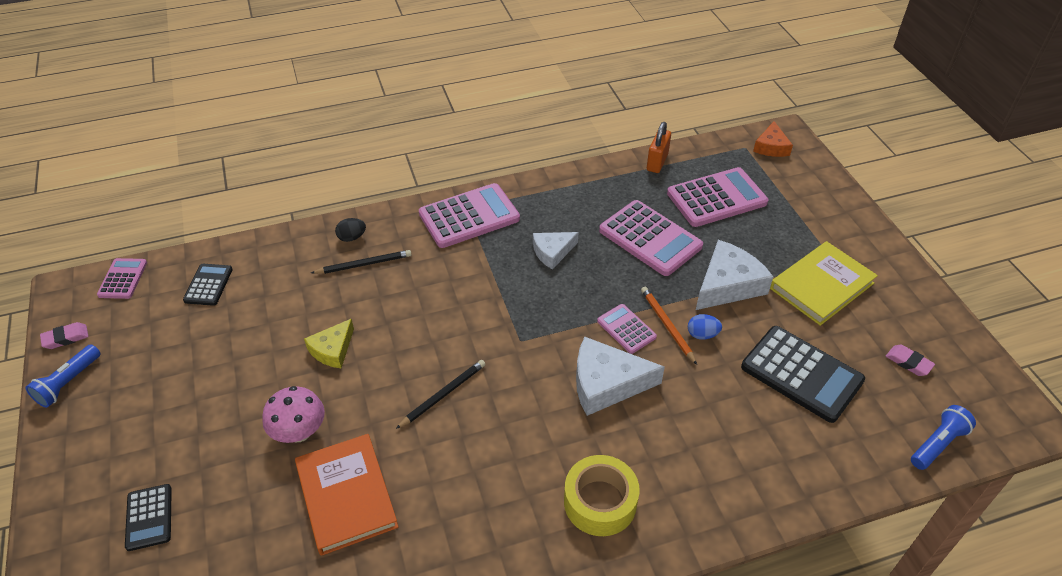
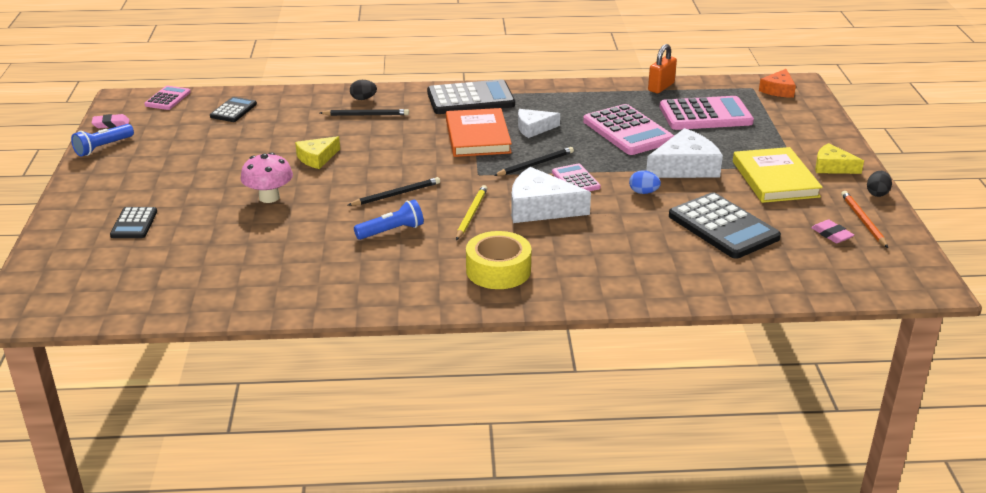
camera: 15 degrees right, 15 degrees down
(346, 495) = (290, 235): orange book -> orange book (478, 136)
(469, 216) = (470, 99): pink calculator -> black calculator
(537, 411) = (471, 214): none -> yellow pencil
(575, 311) = (535, 164): none -> black pencil
(667, 325) = (614, 183): orange pencil -> orange pencil (863, 221)
(821, 286) = (775, 179): yellow book -> yellow book turned 75 degrees counterclockwise
(867, 256) = (832, 167): none -> yellow cheese
(924, 288) = (877, 193): none -> black egg
(937, 444) = (828, 285): blue flashlight -> blue flashlight (391, 231)

